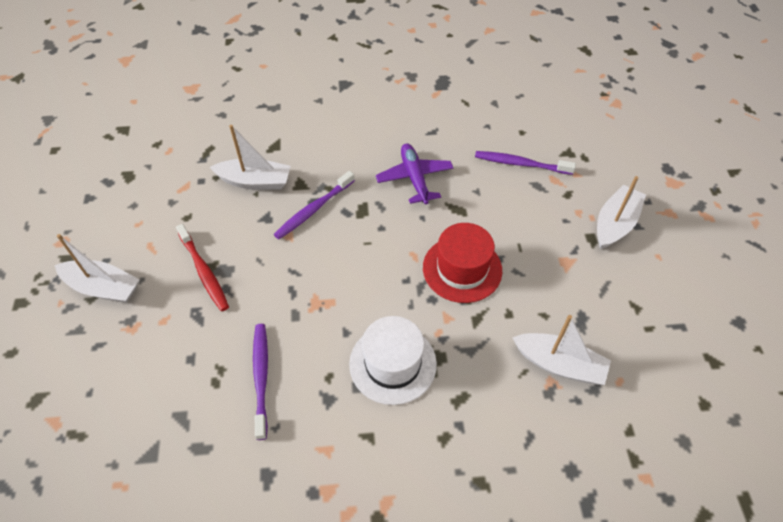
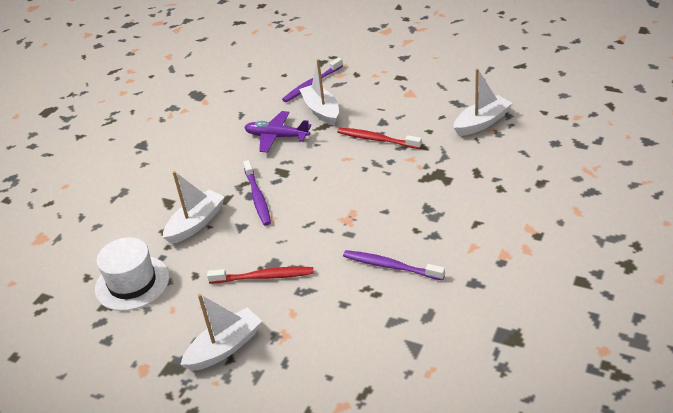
camera: 55 degrees left, 15 degrees down
(393, 363) = (428, 195): white hat -> white hat (132, 283)
(462, 269) = (377, 139): red hat -> red toothbrush
(615, 224) = (397, 64): white boat -> white boat (321, 111)

